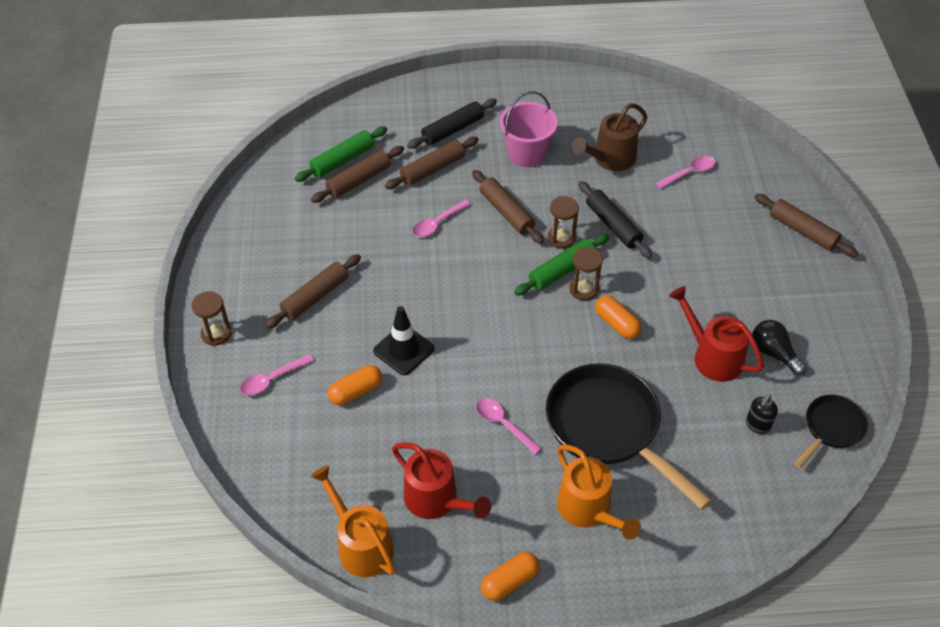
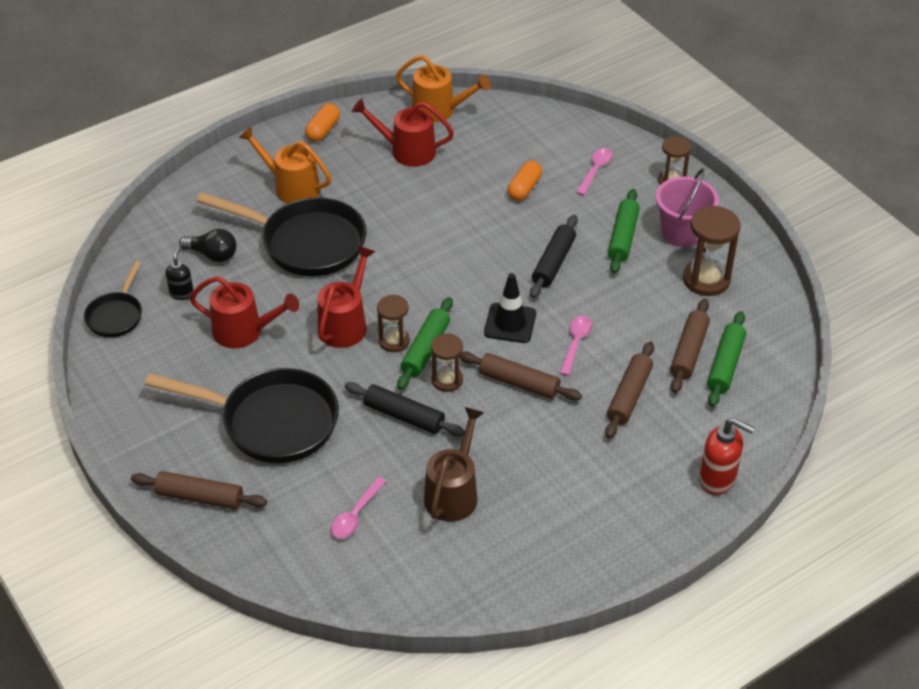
camera: 150 degrees right, 5 degrees down
(287, 228) = (706, 279): none -> brown hourglass
(315, 296) = (623, 237): brown rolling pin -> green rolling pin
(403, 350) = (513, 230): black traffic cone -> black traffic cone (510, 323)
(423, 95) = (717, 479): none -> red soap dispenser
(452, 129) = (648, 451): black rolling pin -> black rolling pin (553, 263)
(504, 424) = (392, 213): pink spoon -> none
(526, 153) = (547, 458): pink bucket -> pink bucket (682, 232)
(616, 323) = (345, 324): orange capsule -> red watering can
(722, 265) = (271, 422): none -> black pan
(773, 353) = (188, 357): black light bulb -> black light bulb (212, 255)

